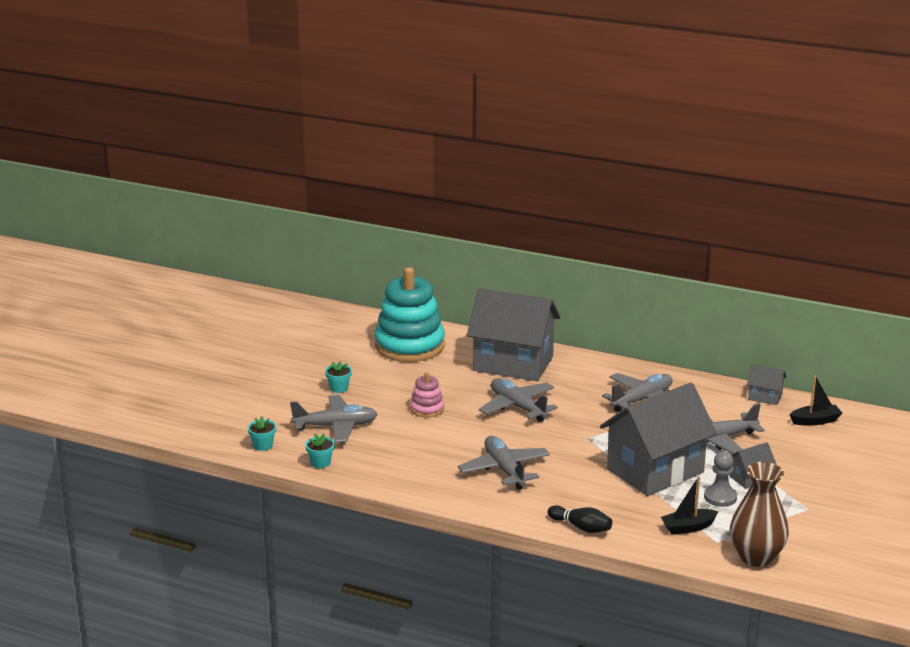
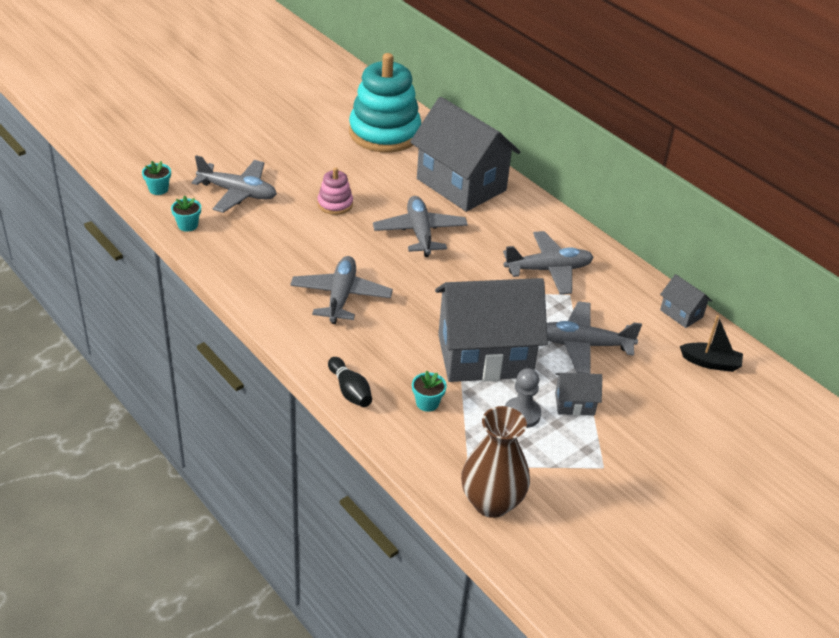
camera: 25 degrees right, 15 degrees up
(339, 388) = (279, 154): turquoise flower pot -> turquoise flower pot (427, 403)
(688, 527) = (455, 436): black boat -> none

